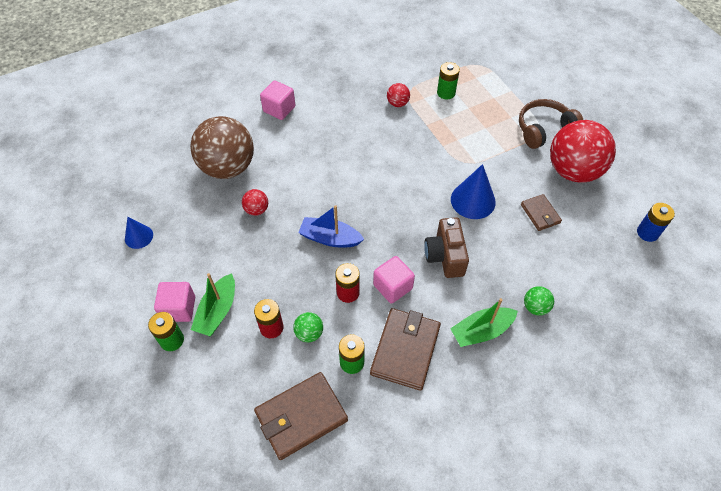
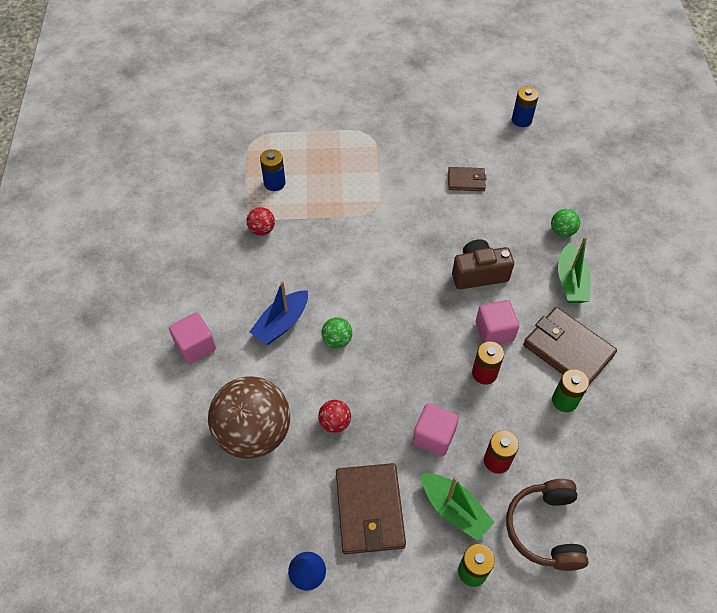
camera: 65 degrees left, 0 degrees up
(179, 309) = (433, 551): pink cube -> pink cube (433, 436)
(301, 416) = (607, 468): brown wallet -> brown wallet (369, 510)
(309, 333) = (517, 427): green ball -> green ball (337, 340)
(330, 238) = (410, 364): blue boat -> blue boat (281, 323)
(445, 256) = (478, 273): brown camera -> brown camera turned 150 degrees clockwise
(446, 93) = (274, 183): green battery -> blue battery
(473, 200) = (425, 223): blue cone -> none
(544, 130) = (371, 131): brown headphones -> brown headphones (545, 529)
(573, 171) = (431, 134): red ball -> none

